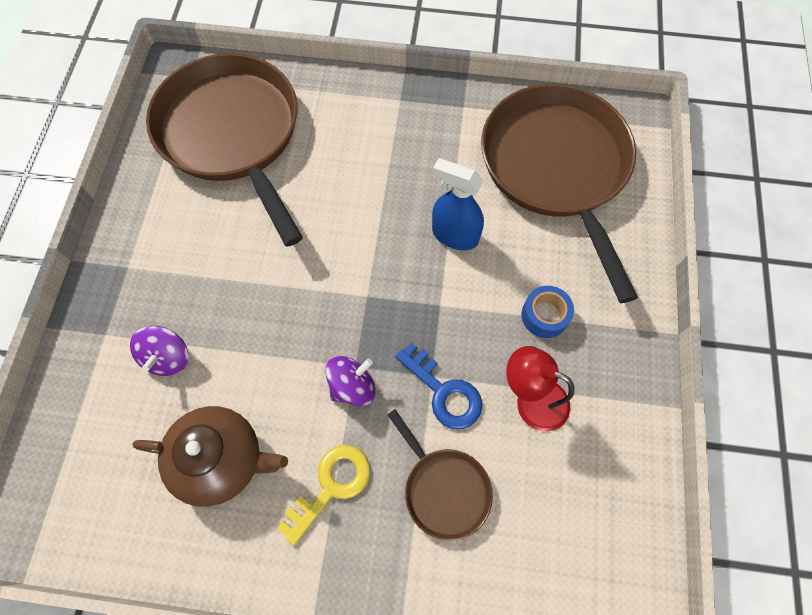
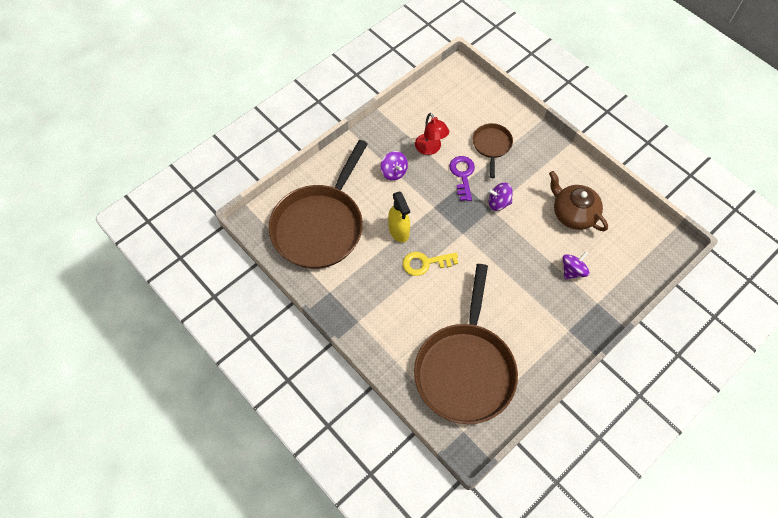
camera: 140 degrees left, 5 degrees down
(331, 485) = (534, 175): yellow key -> yellow key (425, 263)
(444, 392) = (462, 175): blue key -> purple key
(454, 235) = (399, 231): blue spray bottle -> yellow spray bottle
(544, 315) = (394, 172): blue tape -> purple spinning top

